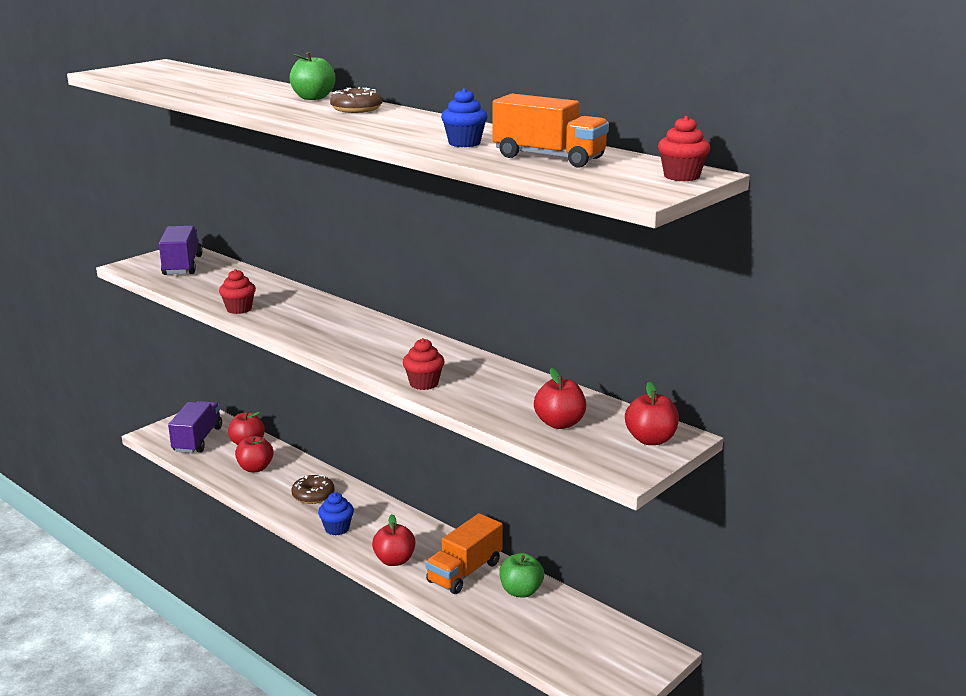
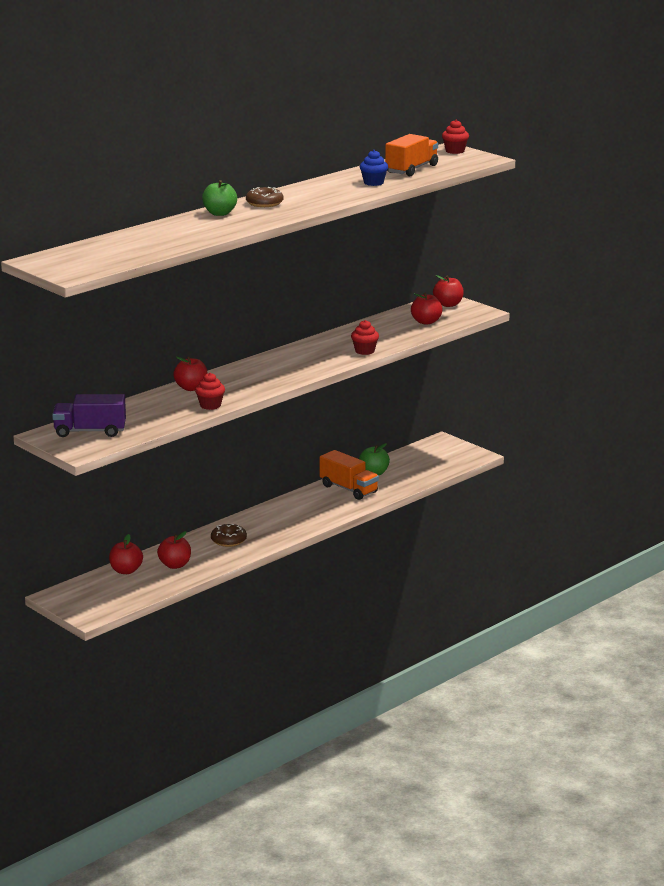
camera: 85 degrees left, 0 degrees up
(197, 439) = (110, 594): purple truck -> none
(337, 528) = (282, 531): blue cupcake -> none
(394, 560) = (330, 511): red apple -> red apple (191, 388)

